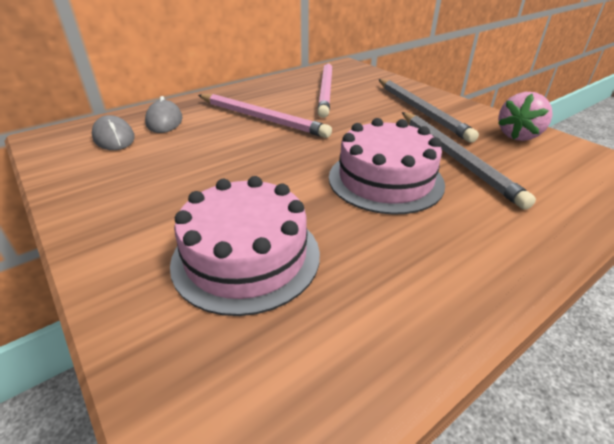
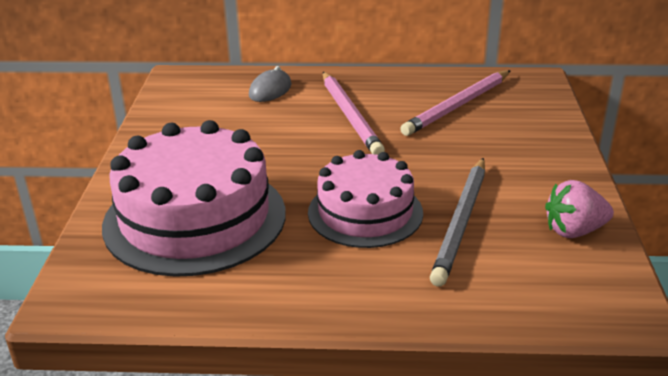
camera: 40 degrees right, 5 degrees down
(114, 138) = (218, 93): grey mouse -> none
(246, 256) = (195, 218): pink cake -> pink cake, size x1.57
(420, 111) = (518, 164): grey pencil -> none

